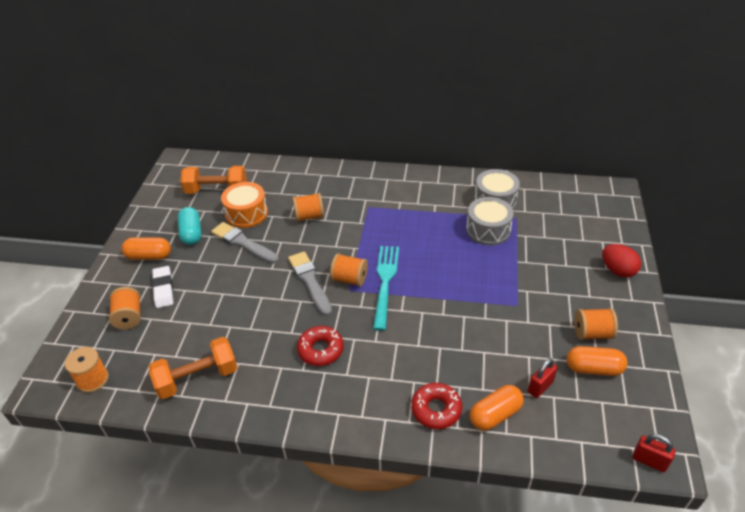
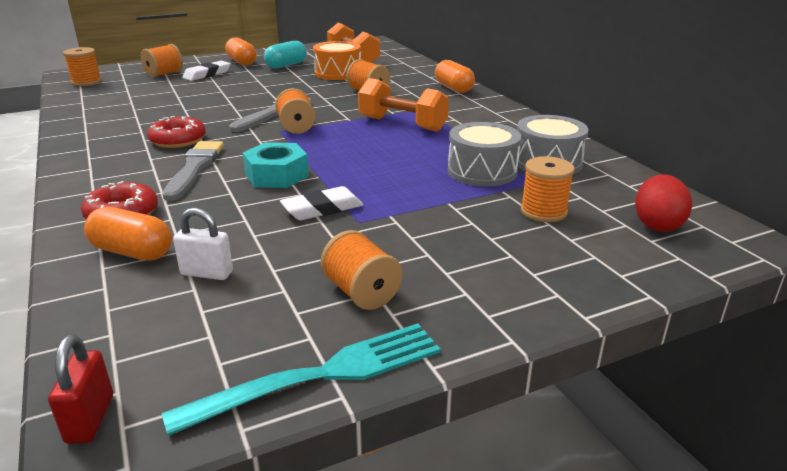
camera: 55 degrees right, 15 degrees down
(197, 378) = (107, 108): orange dumbbell -> orange dumbbell (402, 124)
(243, 243) = (296, 81): grey brush -> grey brush (195, 168)
(385, 283) = (310, 142): turquoise fork -> turquoise fork (320, 376)
(429, 317) = (276, 175): none -> turquoise nut
(492, 314) = (322, 209): none -> white eraser
(540, 387) = (207, 273): red padlock -> white padlock
(550, 233) = (543, 211): none -> orange spool
(593, 368) = (280, 311): orange capsule -> orange capsule (453, 88)
(617, 270) = (543, 285): red egg -> red egg (657, 225)

